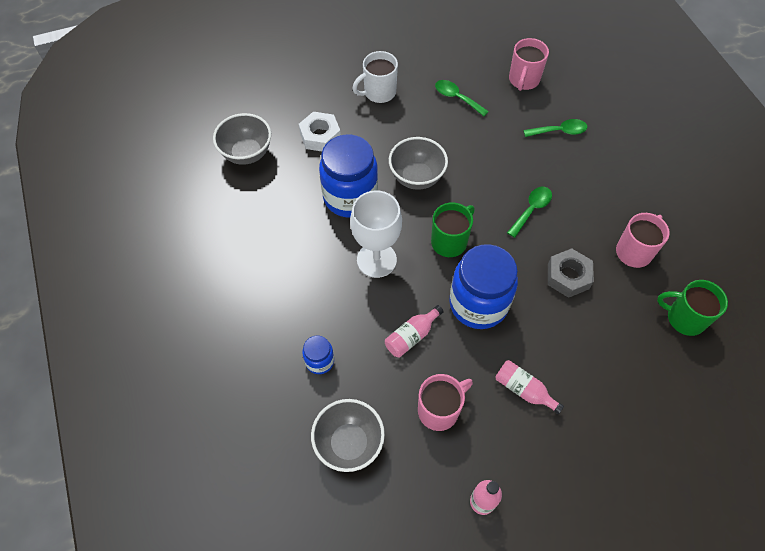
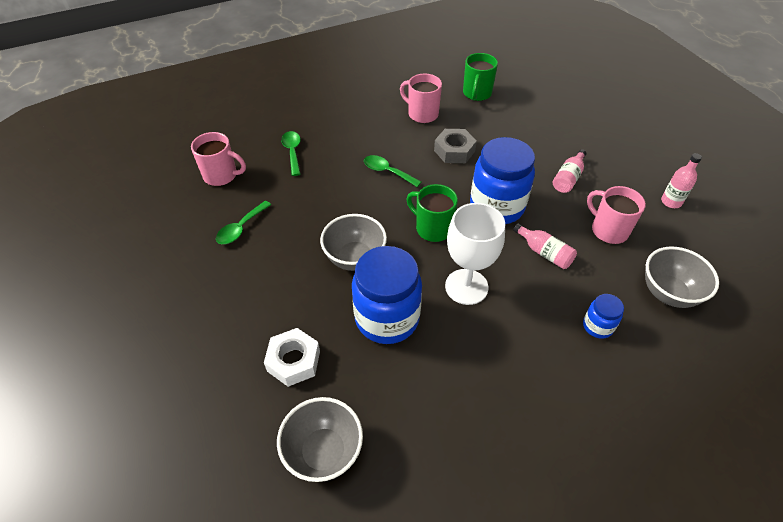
camera: 95 degrees left, 10 degrees down
(379, 92) = (224, 302): white mug -> none

